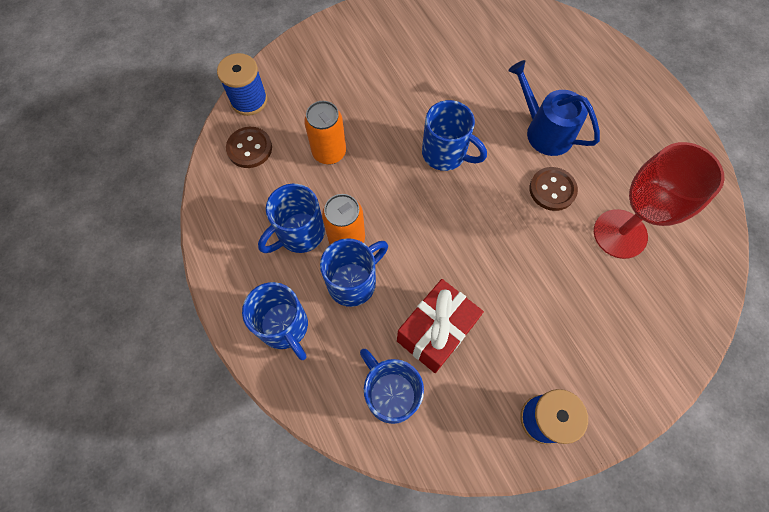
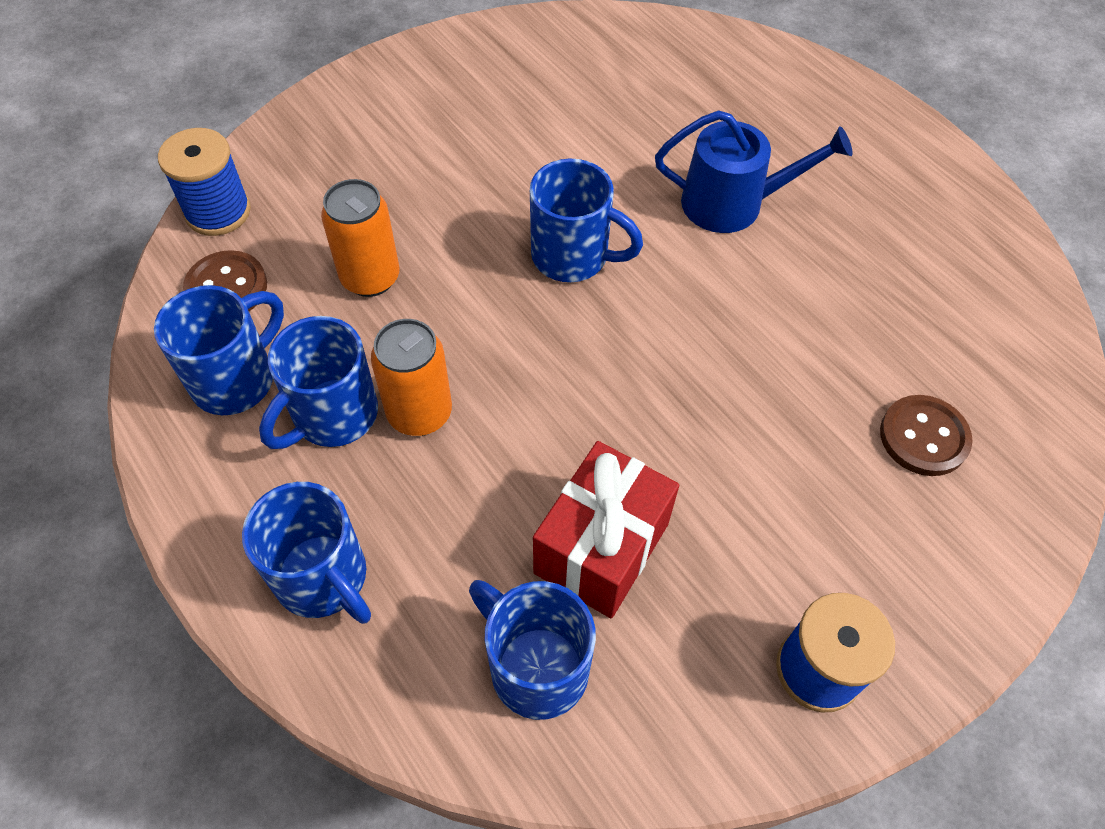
camera: 10 degrees left, 10 degrees down
(353, 282) = (441, 484): blue mug -> blue mug (236, 379)
(544, 131) = (732, 203): blue watering can -> blue watering can turned 150 degrees clockwise
(552, 190) = (762, 291): brown button -> brown button (923, 437)
(620, 234) = (888, 345): red goblet -> none

